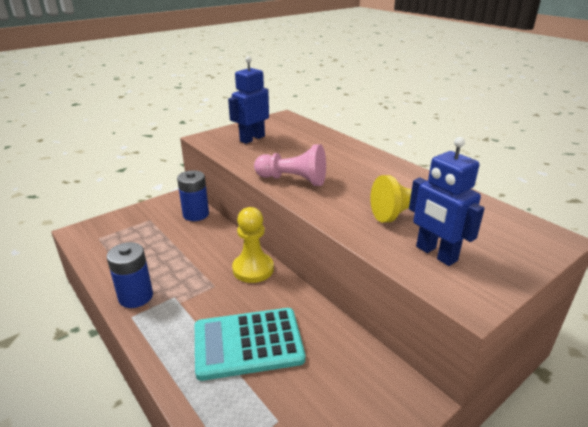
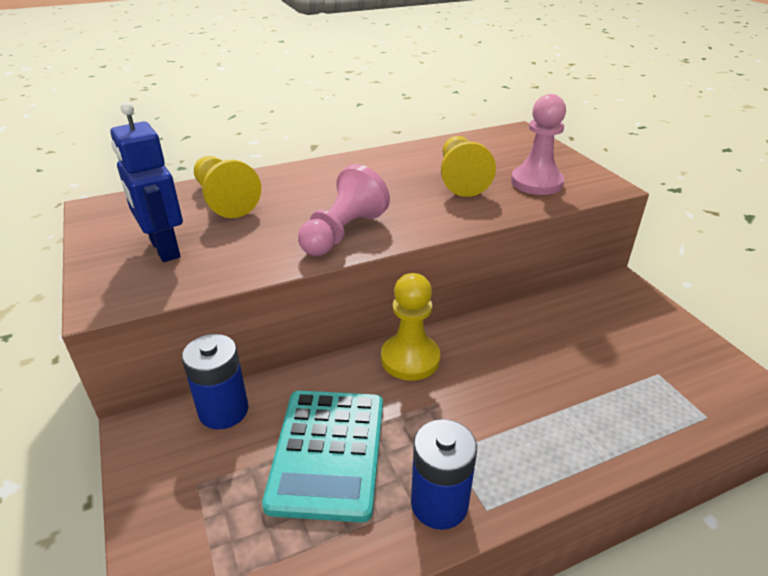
camera: 75 degrees left, 5 degrees up
(248, 343) = (552, 382): turquoise calculator -> turquoise calculator (327, 452)
(311, 141) = (224, 200): none -> yellow pawn
(435, 254) = (536, 183): blue robot -> pink pawn

